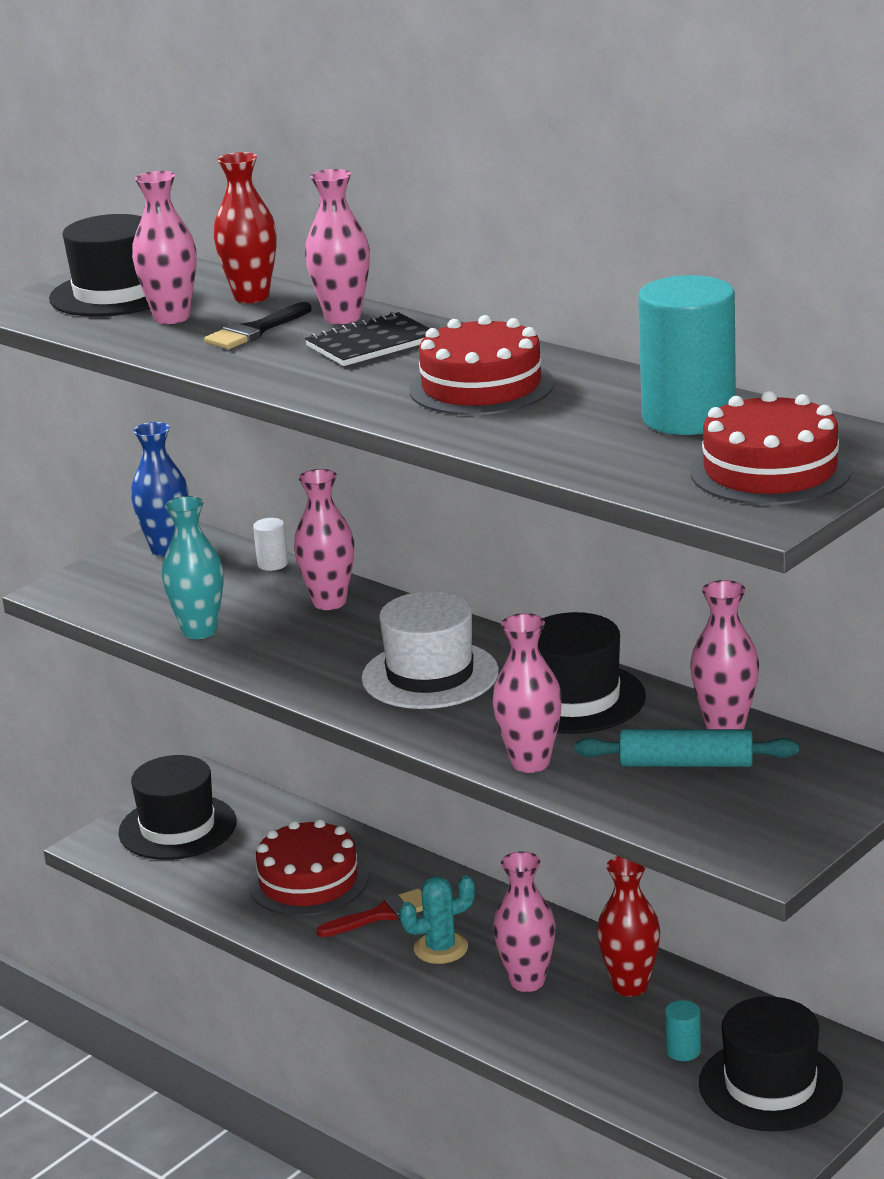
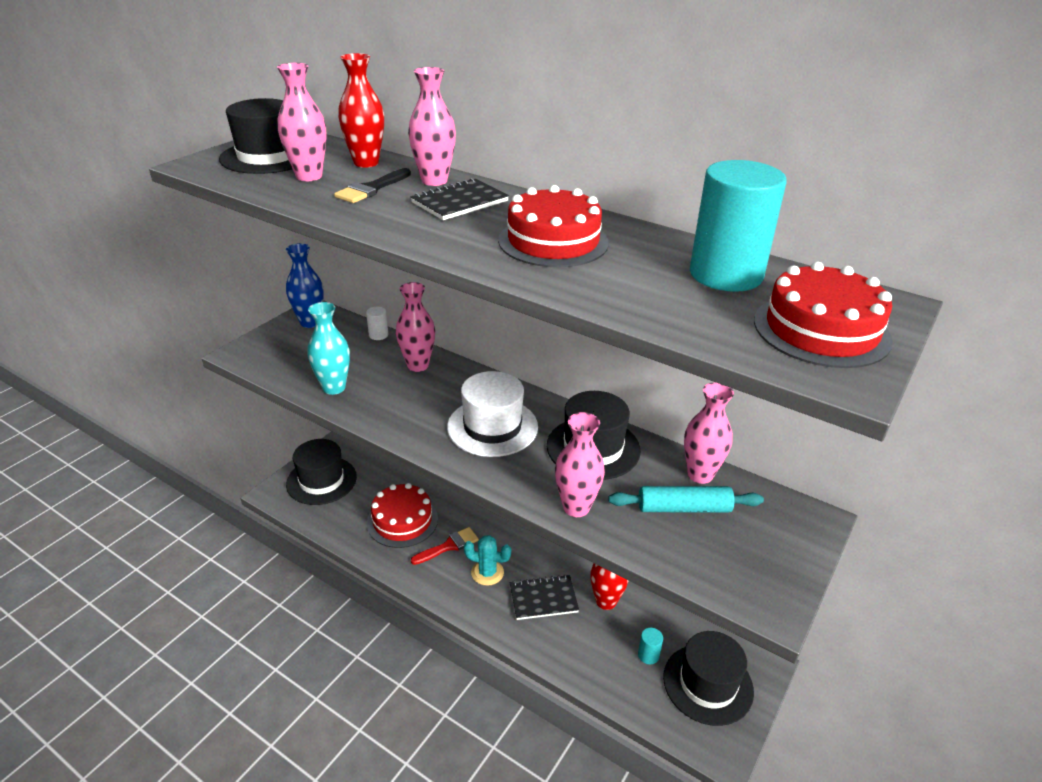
camera: 10 degrees left, 10 degrees up
(441, 948) = (487, 572): turquoise cactus -> turquoise cactus turned 45 degrees clockwise
(527, 981) = (543, 599): pink vase -> black notebook

